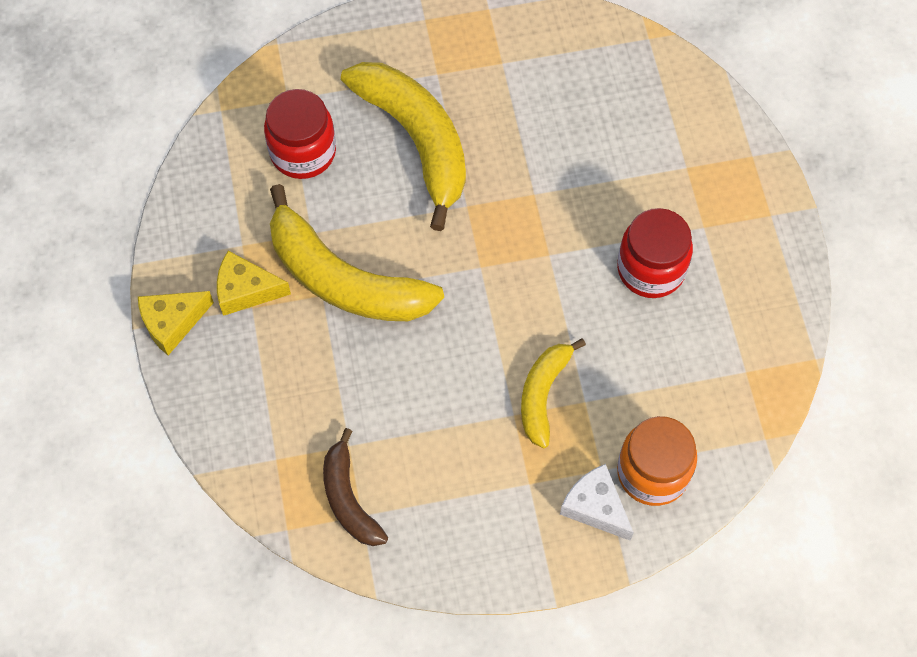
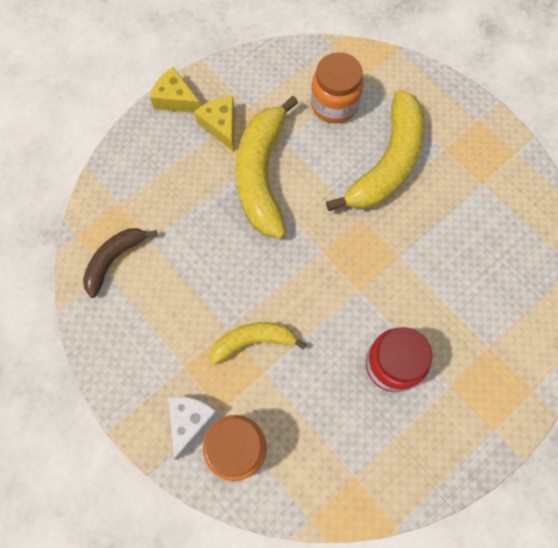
camera: 60 degrees right, 5 degrees up
(303, 152) = (334, 104): red jar -> orange jar

